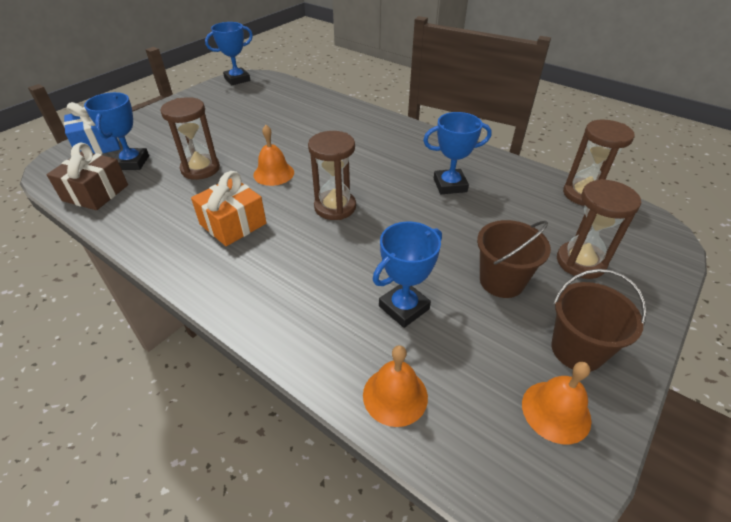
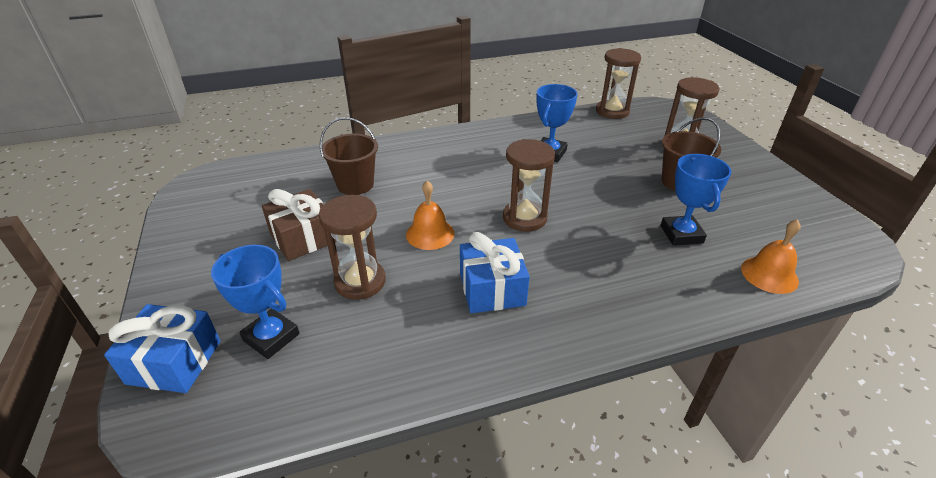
camera: 55 degrees left, 5 degrees down
(95, 193) = (306, 392): brown gift -> brown gift (303, 238)
(233, 224) = (492, 289): orange gift -> blue gift
(237, 79) = (188, 192): blue trophy -> none
(556, 411) = (806, 216): orange bell -> none
(577, 350) = (759, 185): brown bucket -> brown bucket (355, 184)

